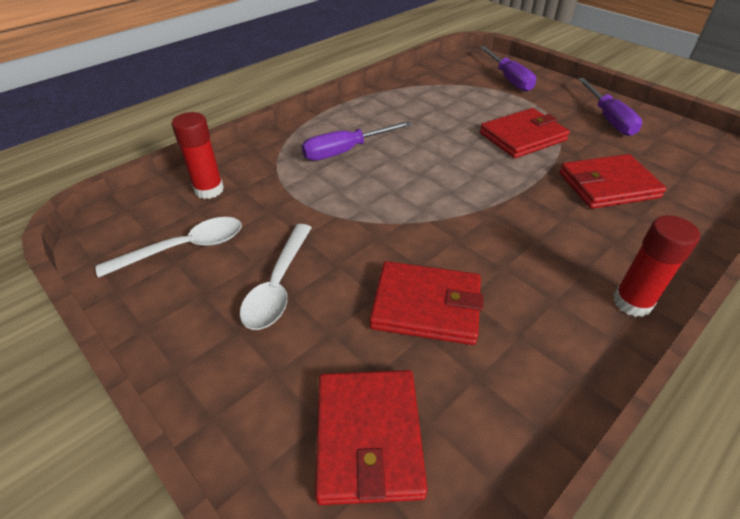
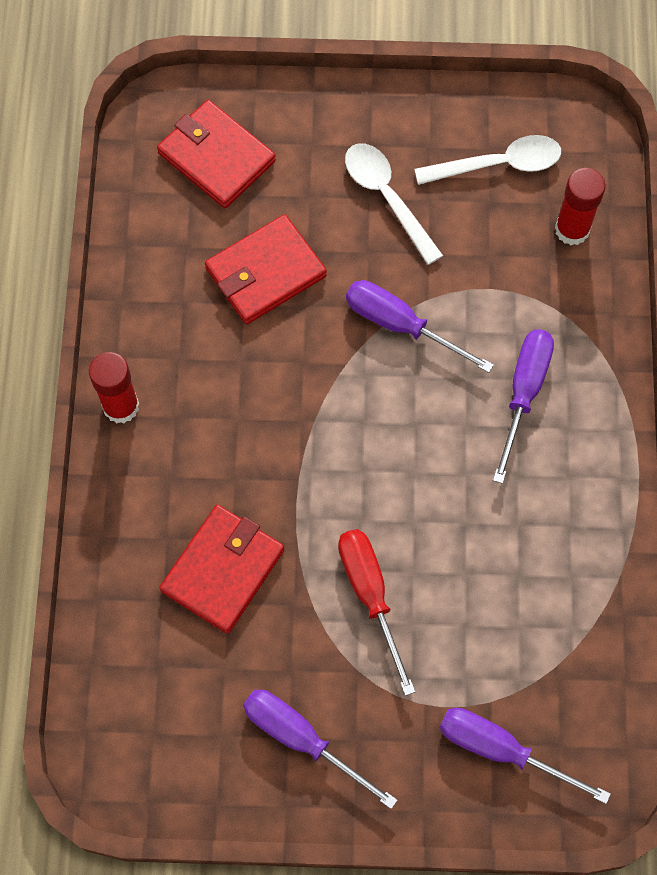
camera: 135 degrees right, 25 degrees up
(184, 248) = (498, 164): white spoon -> white spoon turned 120 degrees counterclockwise
(370, 215) = (400, 325): none -> purple screwdriver
(523, 137) = (370, 595): red wallet -> red screwdriver

